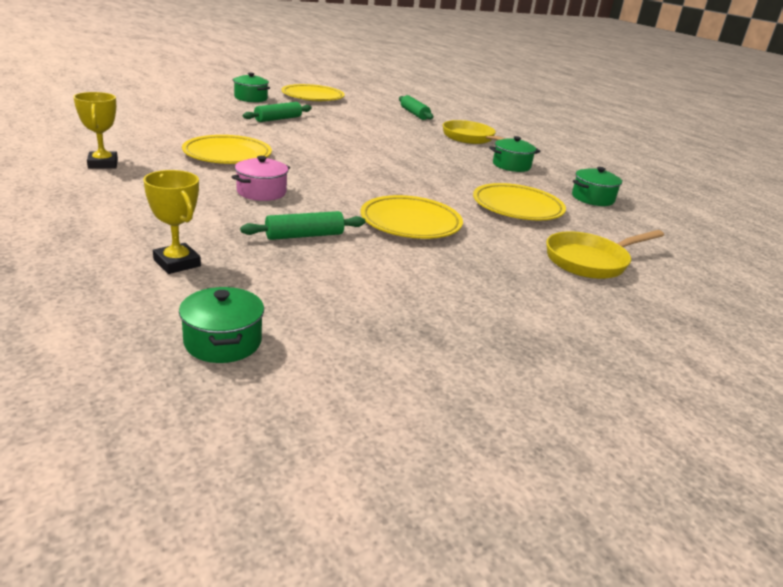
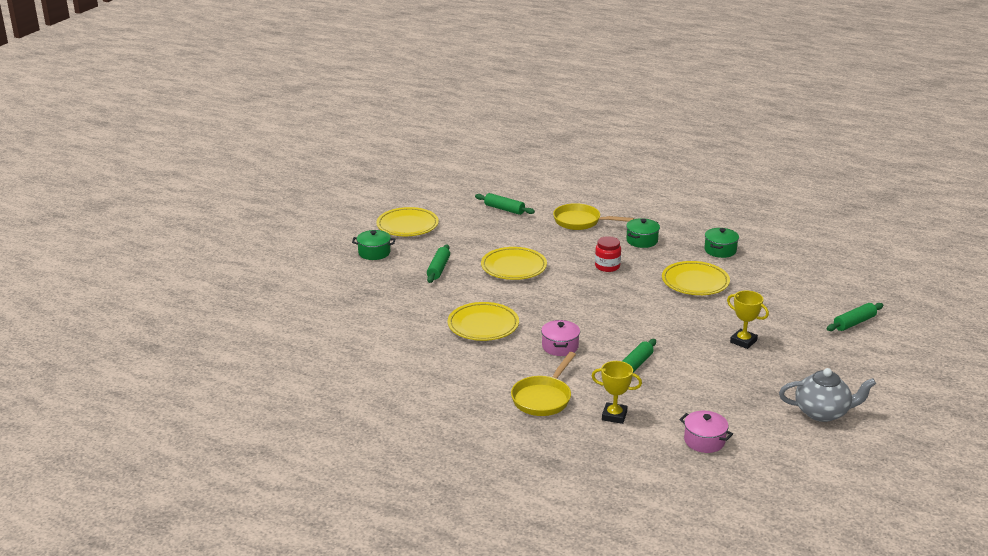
camera: 30 degrees left, 0 degrees up
(103, 164) = (439, 374): yellow trophy -> yellow trophy (743, 341)
(223, 342) = (704, 441): green pot -> pink pot
(410, 223) = (665, 327): yellow plate -> yellow plate (513, 267)
(438, 167) = (607, 266): none -> red jar
(474, 400) = (822, 412): none -> grey teapot
(590, 261) = (775, 307): yellow pan -> yellow pan (543, 398)
(695, 320) = (854, 323): none -> green rolling pin

